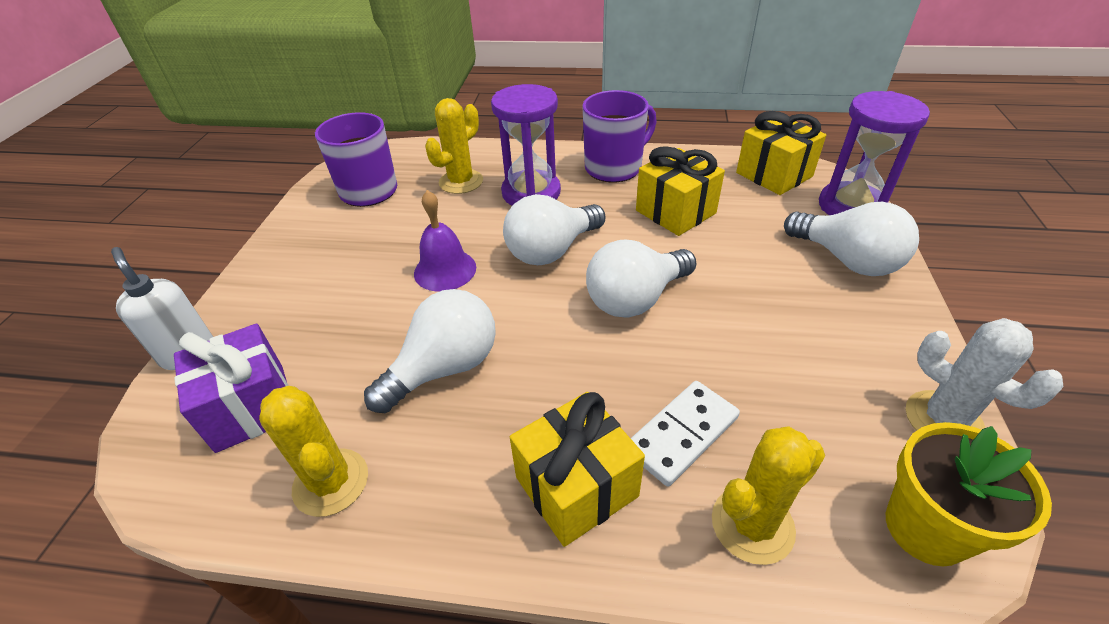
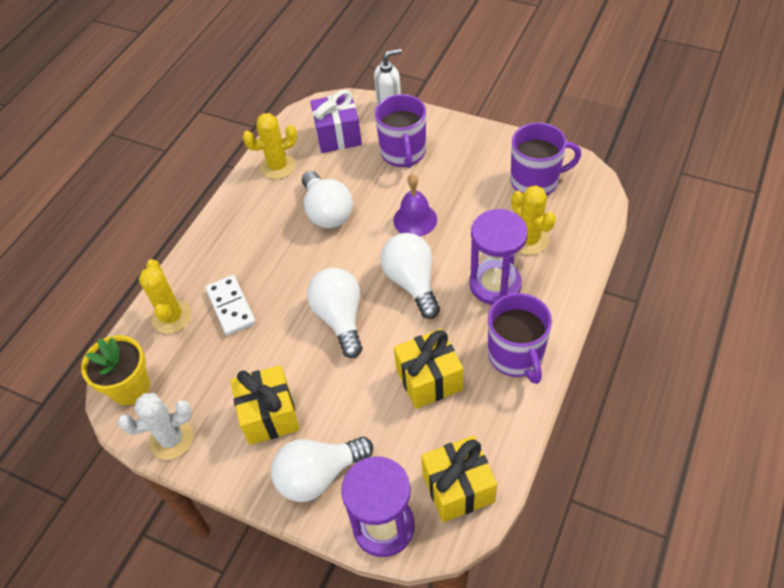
camera: 110 degrees right, 10 degrees up
(307, 311) = (403, 153): none -> purple mug
(576, 486) = (227, 255): yellow gift -> yellow gift (269, 415)

